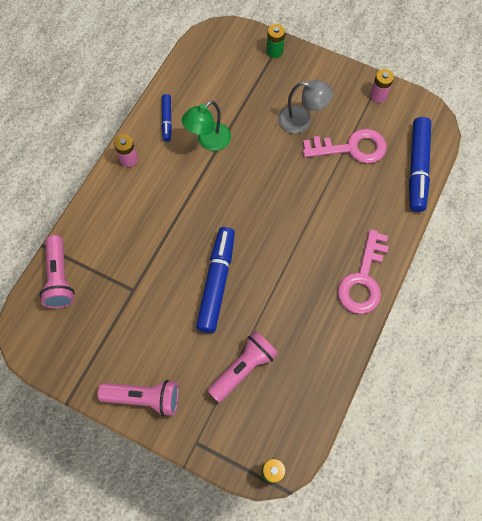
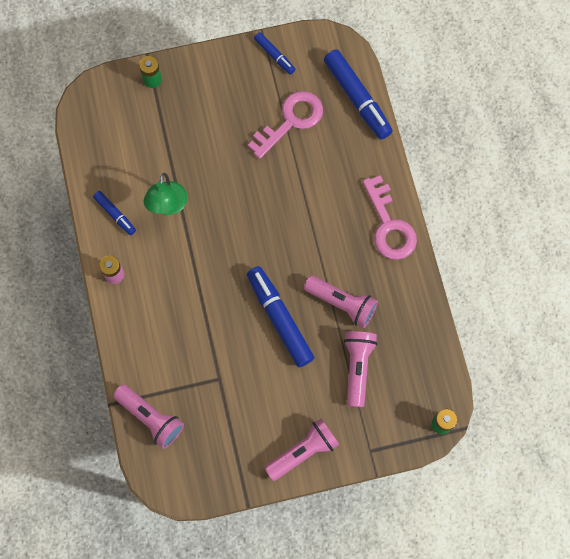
camera: 40 degrees left, 5 degrees up
(274, 309) = (342, 303): none -> pink flashlight
(301, 121) = (230, 127): grey lamp -> none
(378, 95) = (274, 56): pink battery -> blue marker

